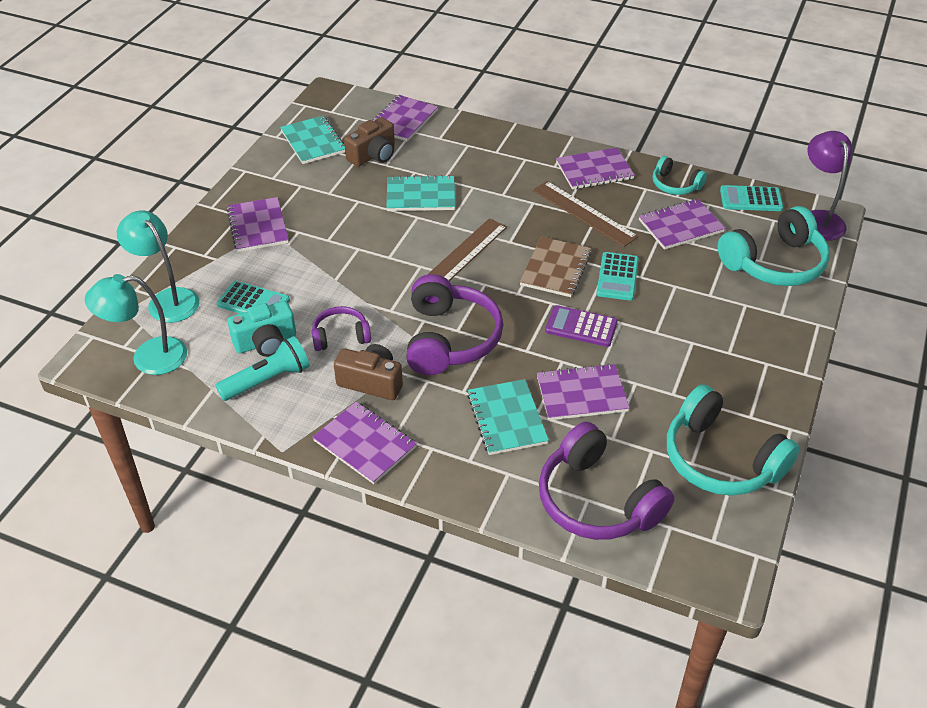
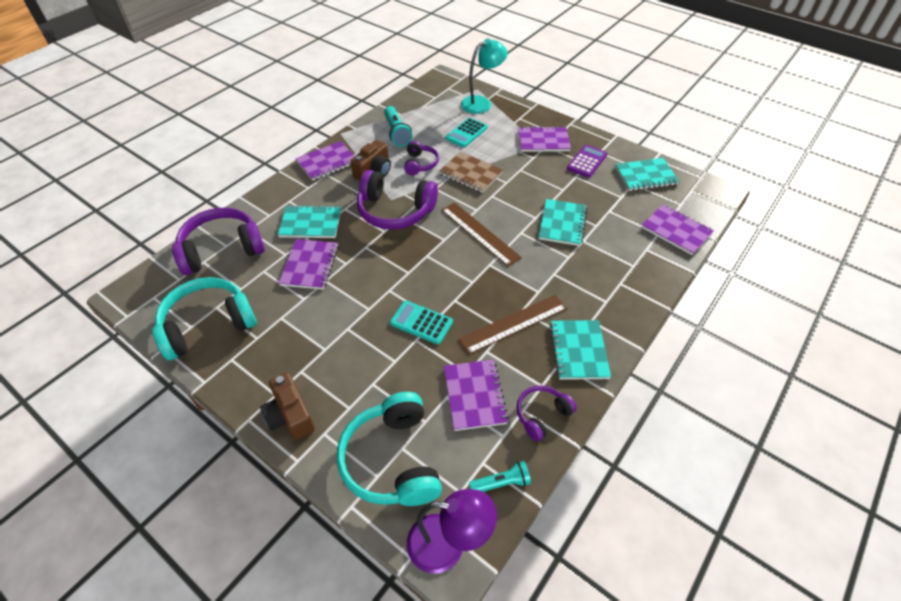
camera: 105 degrees right, 5 degrees up
(148, 358) = (435, 95): turquoise lamp -> none
(266, 342) = (428, 135): turquoise camera -> none
(373, 155) = (623, 205): brown camera -> brown camera (290, 415)
(555, 269) = (446, 284): brown notebook -> brown notebook (470, 173)
(581, 327) = (374, 283): purple calculator -> purple calculator (587, 161)
(594, 171) = (578, 350): purple notebook -> turquoise notebook
(675, 185) = (542, 415): turquoise headphones -> purple headphones
(751, 199) = (501, 483): turquoise calculator -> turquoise flashlight

